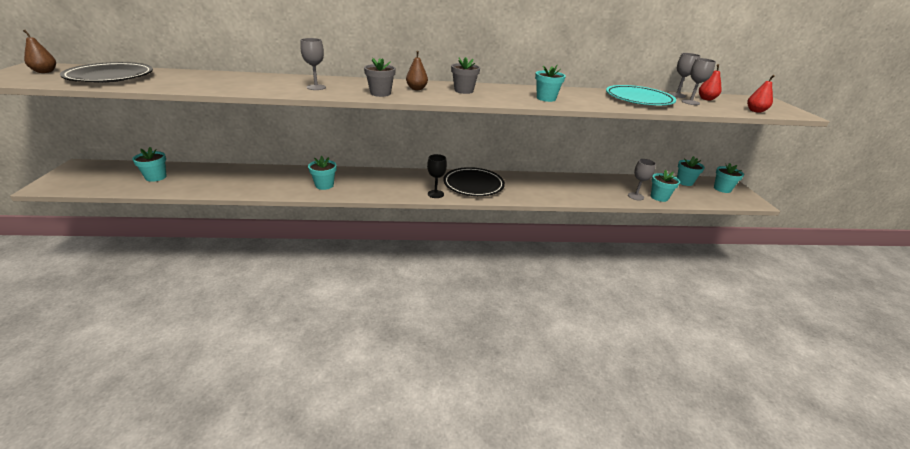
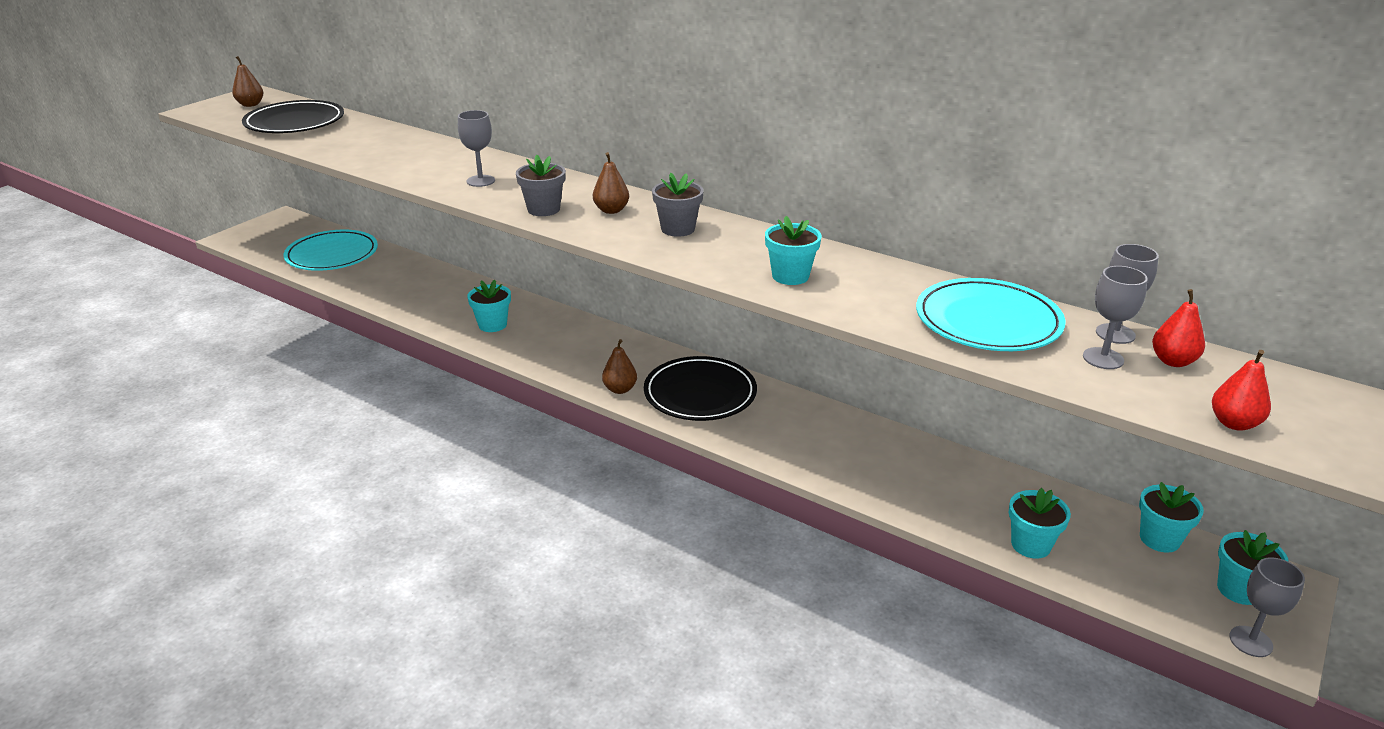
camera: 40 degrees right, 0 degrees up
(156, 177) = (332, 255): turquoise flower pot -> turquoise plate
(435, 194) = (620, 389): black goblet -> brown pear
(635, 196) = (978, 523): grey goblet -> grey goblet (1250, 641)

